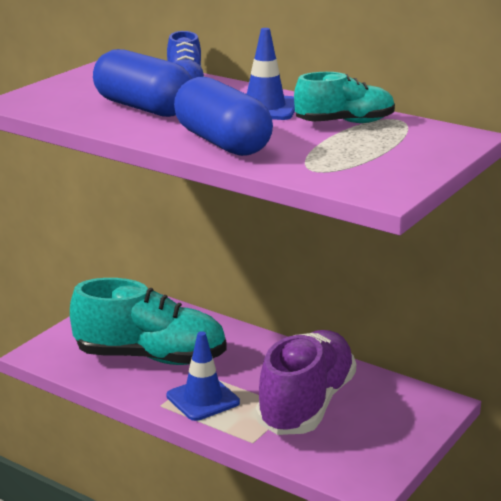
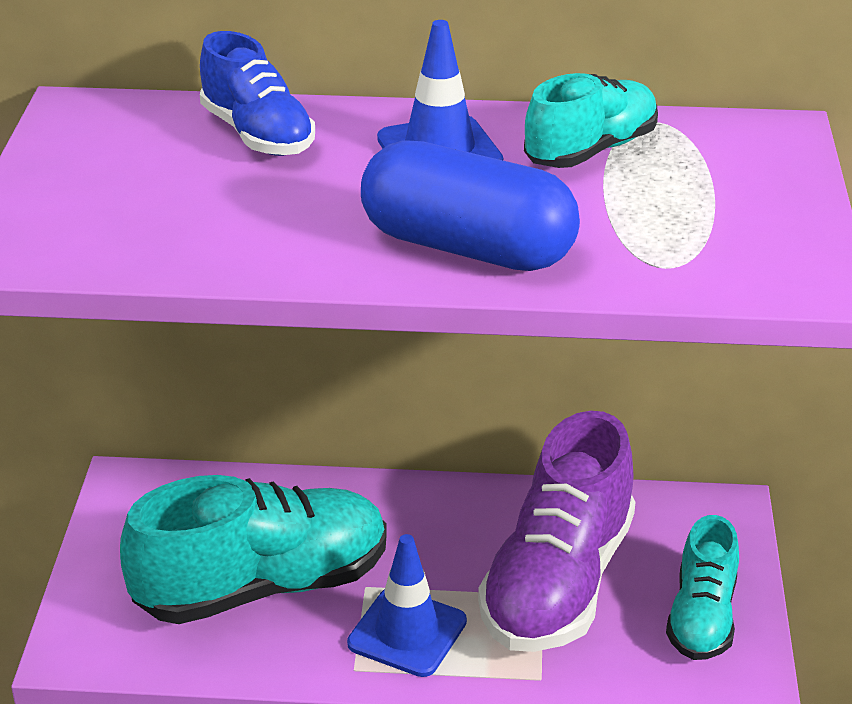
camera: 30 degrees left, 10 degrees up
(143, 108) = (250, 203): blue capsule -> none
(306, 404) = (558, 583): purple shoe -> purple shoe turned 150 degrees counterclockwise
(373, 446) = (702, 617): none -> turquoise shoe

